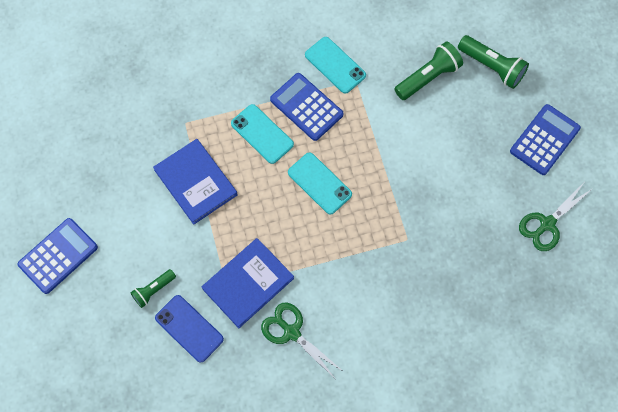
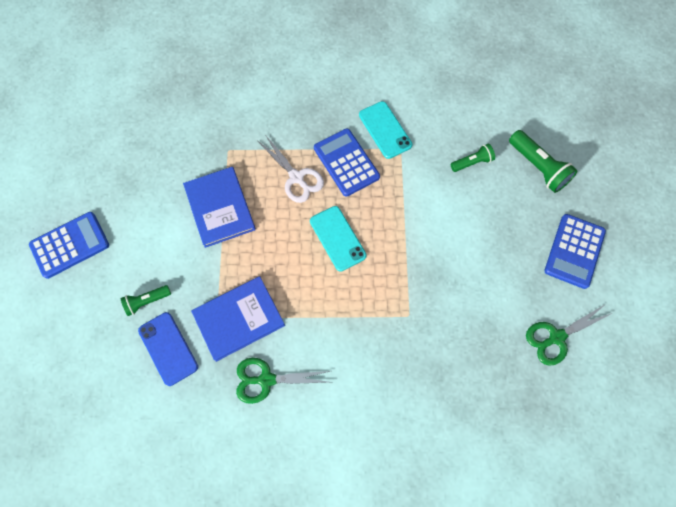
camera: 15 degrees right, 0 degrees up
(262, 134) = (296, 177): turquoise phone -> white scissors
(291, 332) = (266, 379): green scissors -> green scissors turned 60 degrees counterclockwise
(428, 77) = (472, 162): green flashlight -> green flashlight, size x0.60
(544, 140) = (574, 251): blue calculator -> blue calculator turned 150 degrees clockwise

